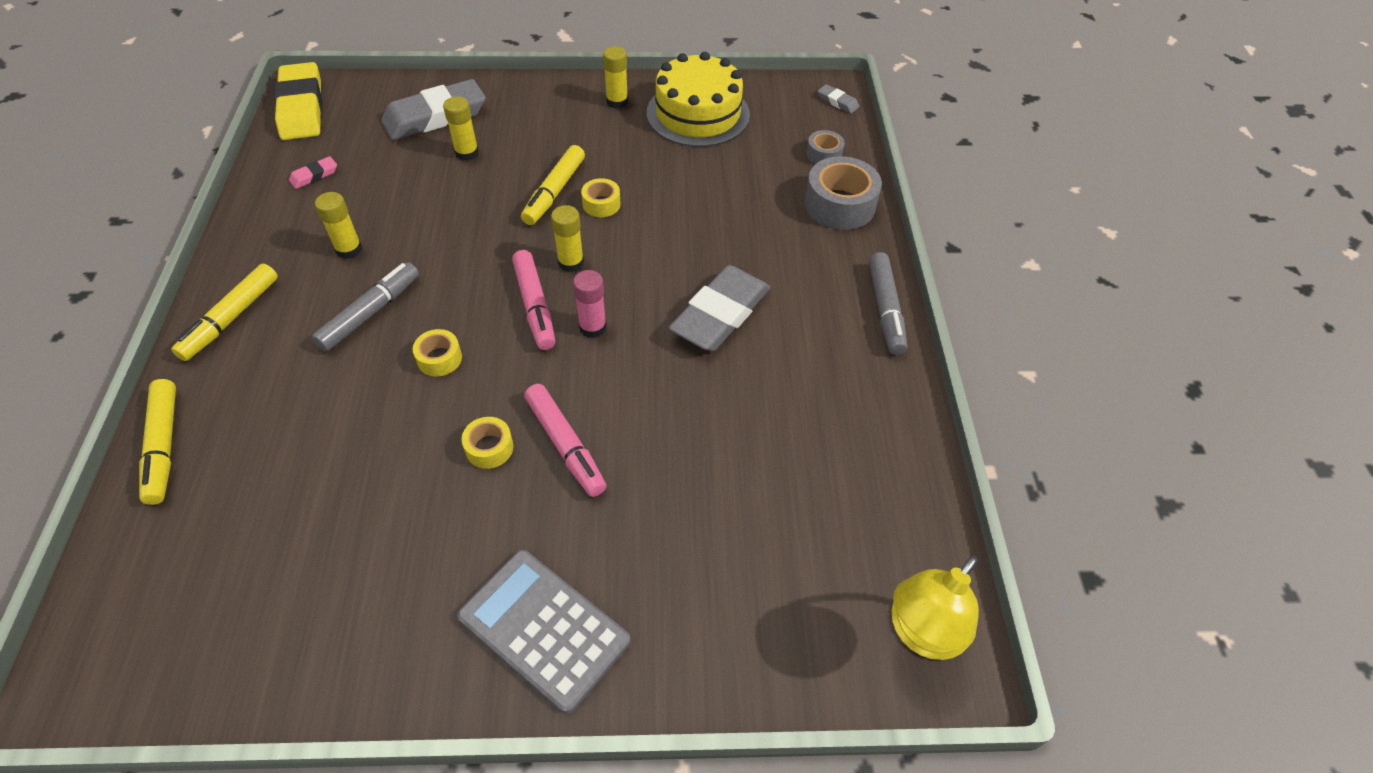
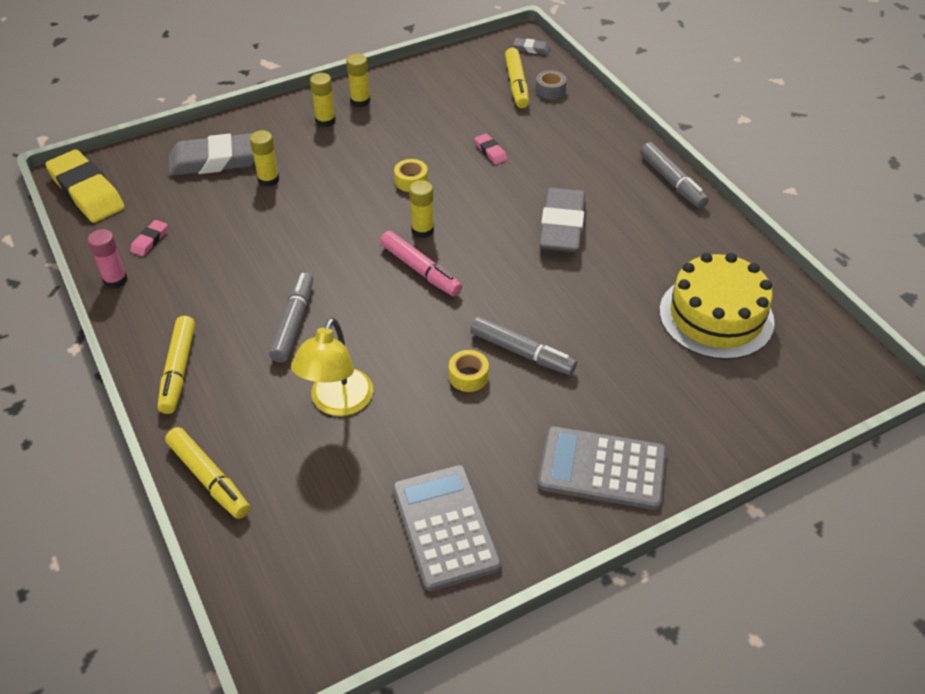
camera: 25 degrees left, 5 degrees down
(330, 615) = (445, 527): none -> grey calculator
(349, 249) = (233, 284): yellow glue stick -> yellow glue stick (325, 121)
(435, 116) = (216, 161): grey eraser -> grey eraser turned 45 degrees clockwise
(439, 358) = (378, 333): yellow tape -> none
(554, 192) = (366, 185): yellow marker -> yellow marker (516, 84)
(565, 445) = (522, 352): pink marker -> grey marker
(592, 327) = (476, 268): pink glue stick -> pink glue stick (115, 280)
(698, 114) = (432, 90): yellow cake -> yellow cake (716, 316)
(707, 201) = (490, 151): none -> pink eraser
(839, 205) = (588, 122): grey tape -> none
(921, 633) = (837, 367): yellow lamp -> yellow lamp (337, 403)

